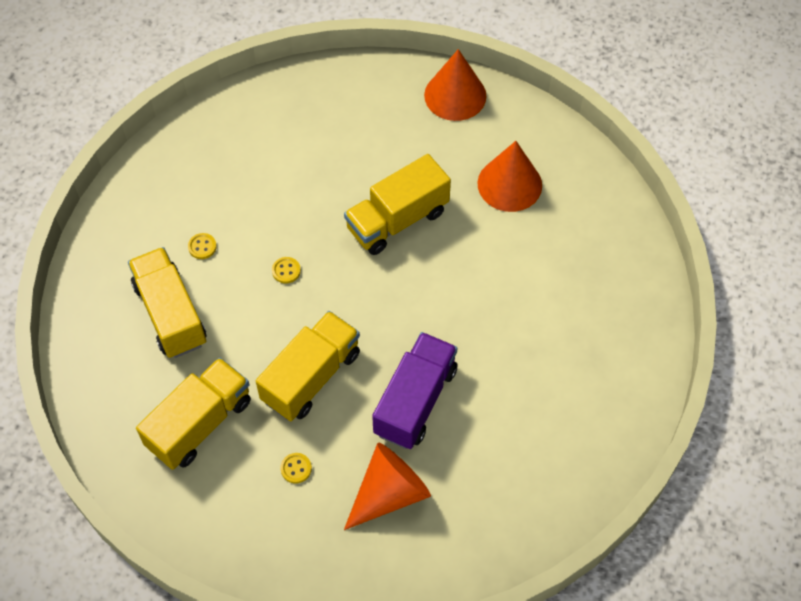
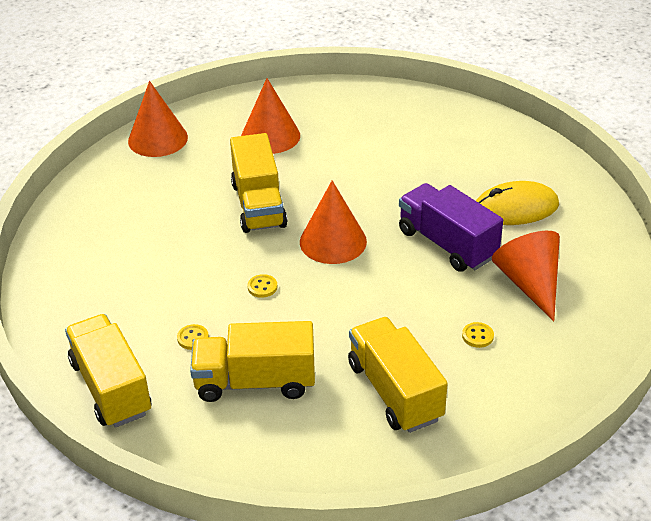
camera: 65 degrees left, 20 degrees down
(311, 377) = (387, 301): yellow truck -> yellow truck (111, 387)
(373, 302) = (333, 241): none -> orange cone
(503, 446) = (515, 208): none -> yellow mouse

